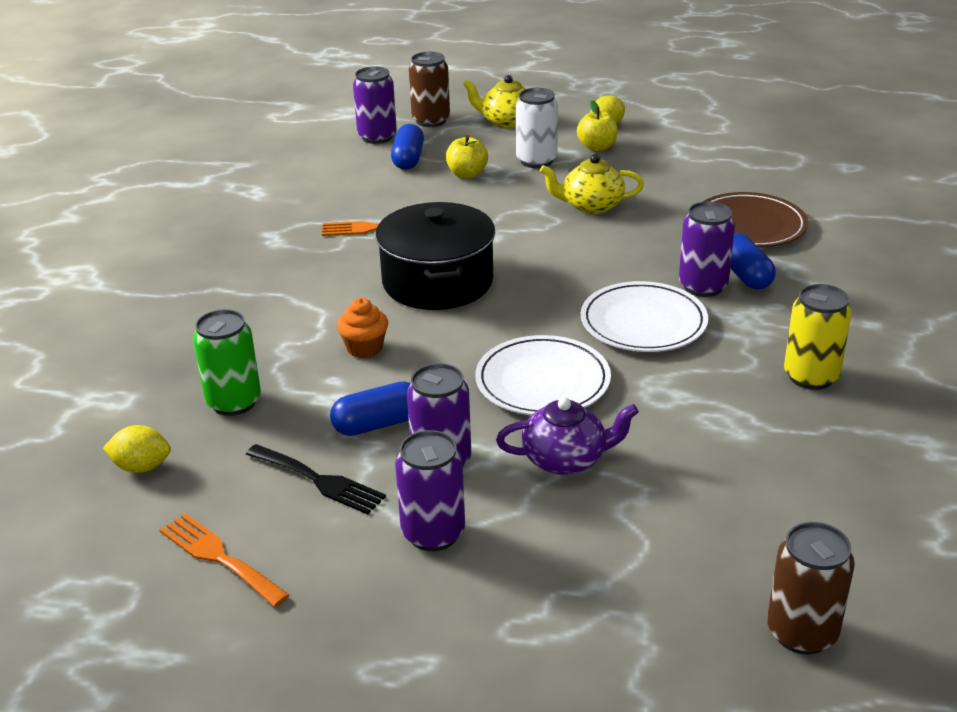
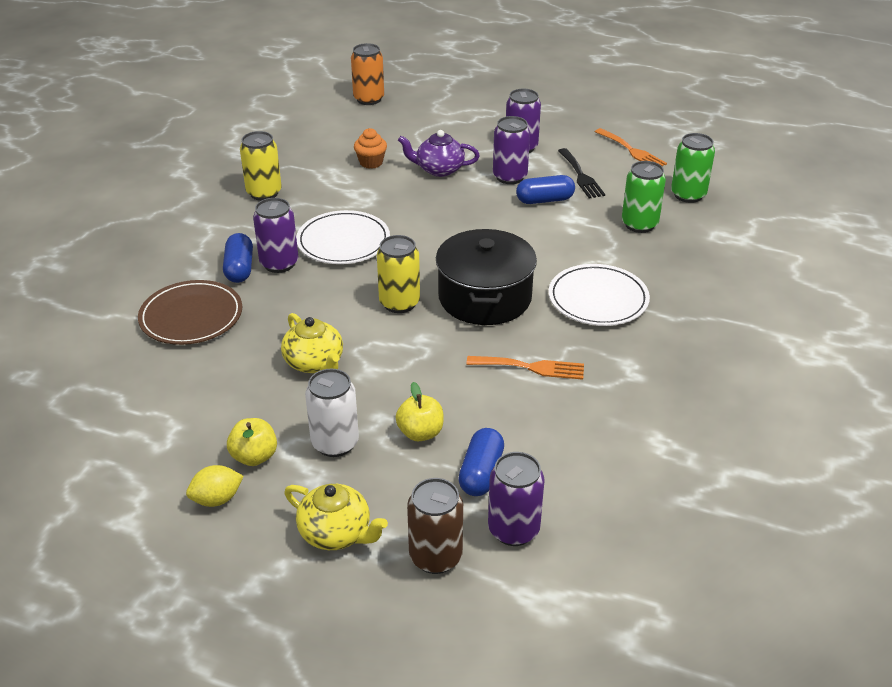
camera: 170 degrees left, 5 degrees up
(142, 467) = (688, 195): yellow lemon -> green can
(319, 481) = (581, 176): black fork -> black fork turned 150 degrees counterclockwise
(364, 348) = (550, 249): orange cupcake -> orange cupcake (371, 162)
(534, 264) = (399, 303): none -> yellow can
(542, 381) = (433, 211): white plate -> white plate (598, 299)
(591, 206) = (315, 363): yellow teapot -> yellow teapot turned 45 degrees clockwise
(802, 632) = (368, 99): brown can -> orange can

